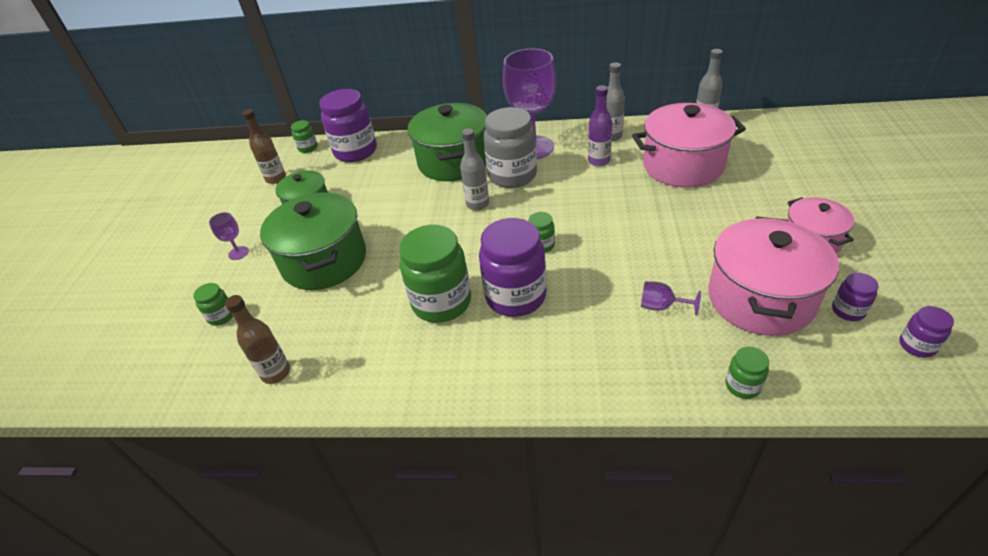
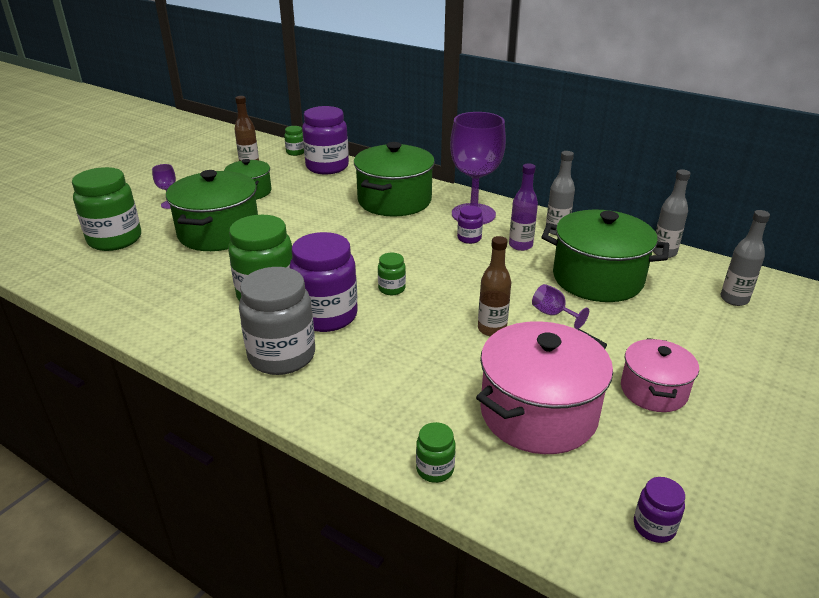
camera: 25 degrees right, 10 degrees down
(221, 316) = (115, 240): green jar -> green jar, size x2.15
(276, 373) = (107, 290): brown bottle -> brown bottle (492, 329)
(477, 204) = (376, 239): grey bottle -> grey bottle (734, 299)
(512, 175) = (430, 229): grey jar -> grey jar (282, 356)
(661, 306) = (438, 377): purple goblet -> purple goblet (553, 314)
(683, 166) = (597, 279): pink pot -> green pot
(848, 311) = (616, 463): purple jar -> purple jar (469, 238)

